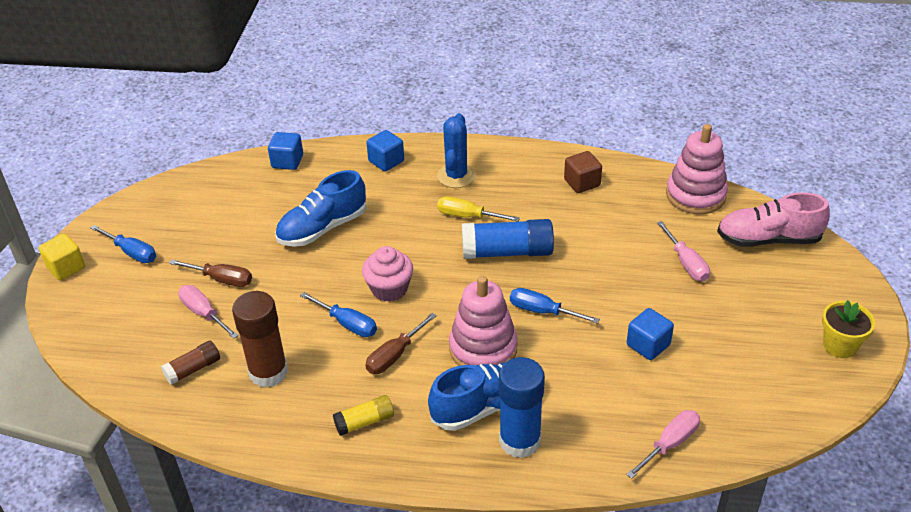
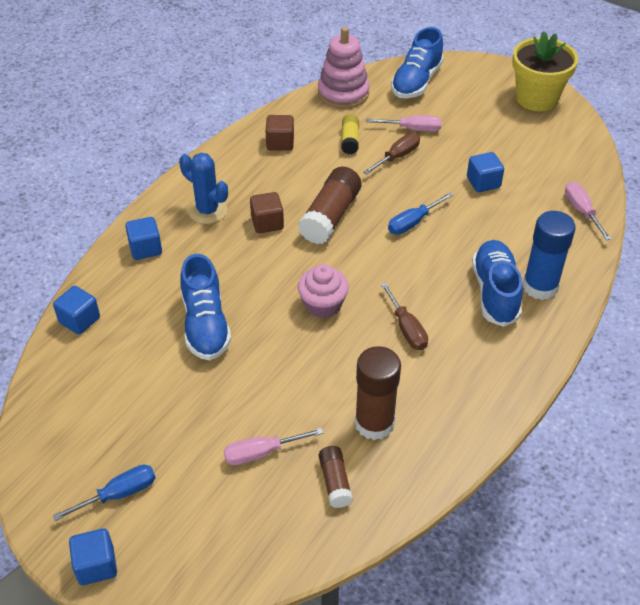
camera: 65 degrees left, 5 degrees up
(66, 268) = (96, 565): yellow cube -> blue cube
(221, 279) = (221, 425): brown screwdriver -> brown screwdriver (397, 157)
(347, 324) = (348, 348): blue screwdriver -> none
(364, 422) = (472, 373): yellow glue stick -> yellow glue stick (350, 140)
(468, 216) = (267, 223): yellow screwdriver -> brown cube
(483, 348) = (432, 271): pink stacking toy -> none
(507, 252) = (330, 216): blue glue stick -> brown glue stick
(768, 239) = (416, 82): pink shoe -> blue shoe
(839, 346) = (536, 98): yellow flower pot -> yellow flower pot, size x1.69

